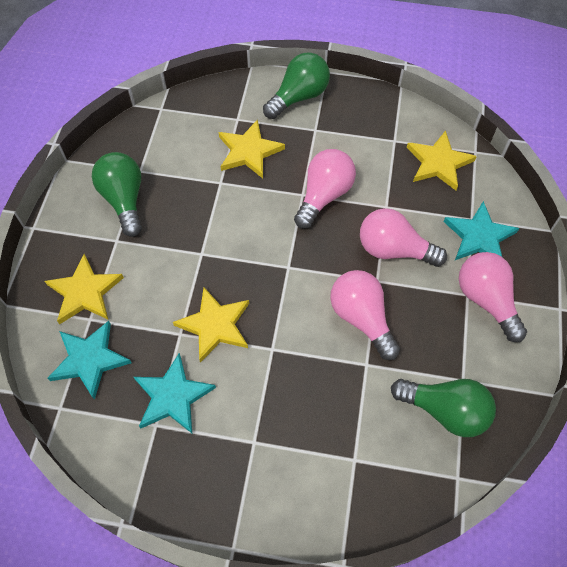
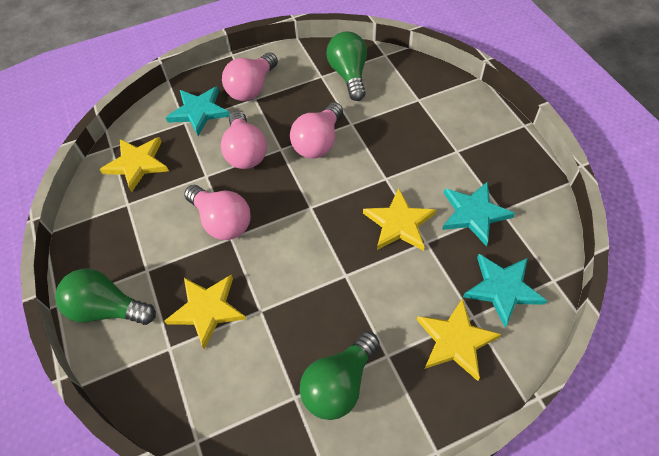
camera: 120 degrees left, 5 degrees down
(324, 195) = (222, 221): pink light bulb -> pink light bulb turned 135 degrees counterclockwise

